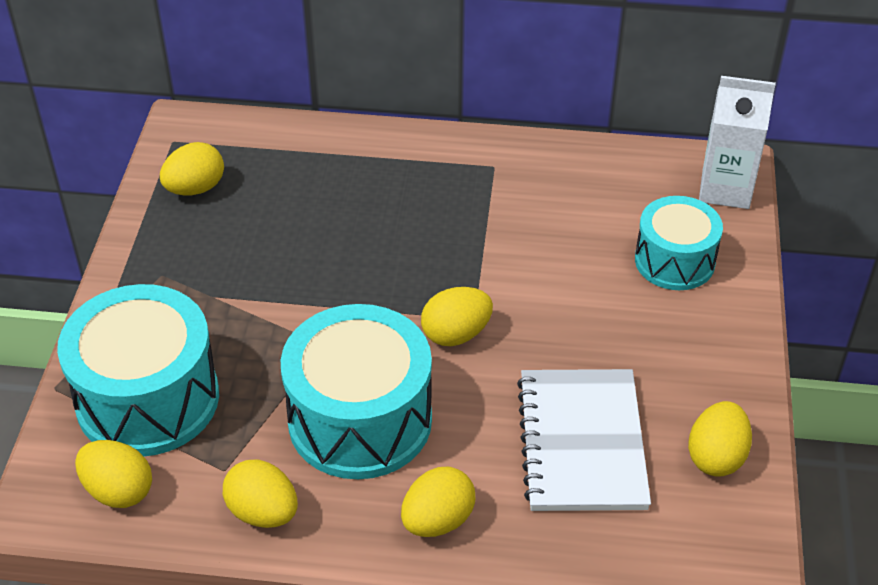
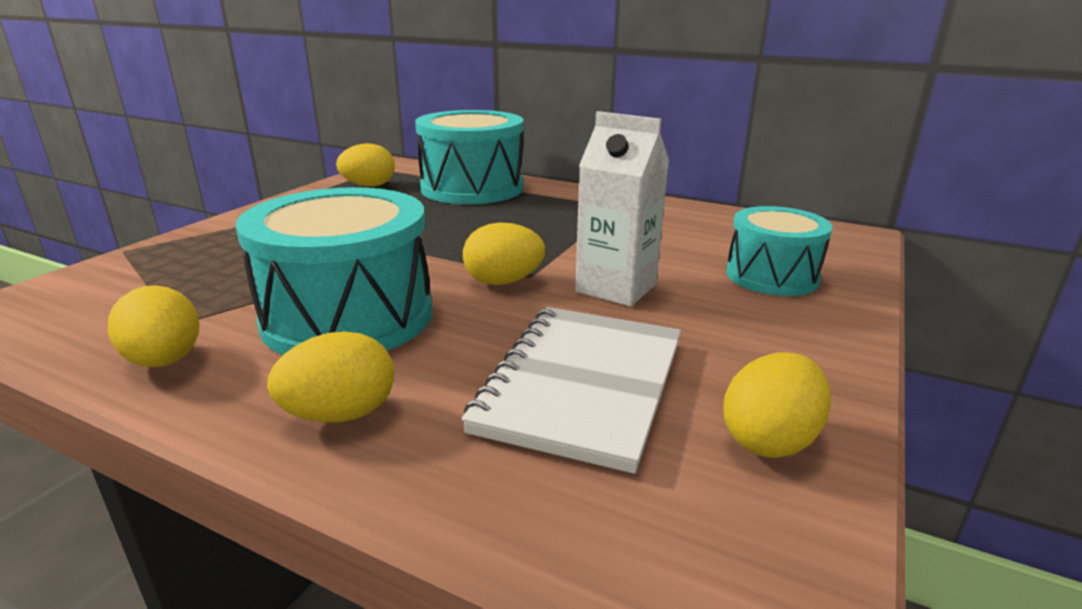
camera: 20 degrees right, 20 degrees down
(118, 491) = (65, 316): yellow egg -> none
(148, 399) = (182, 269): turquoise drum -> turquoise drum (472, 188)
(725, 189) = (845, 245): white carton -> white carton (616, 288)

